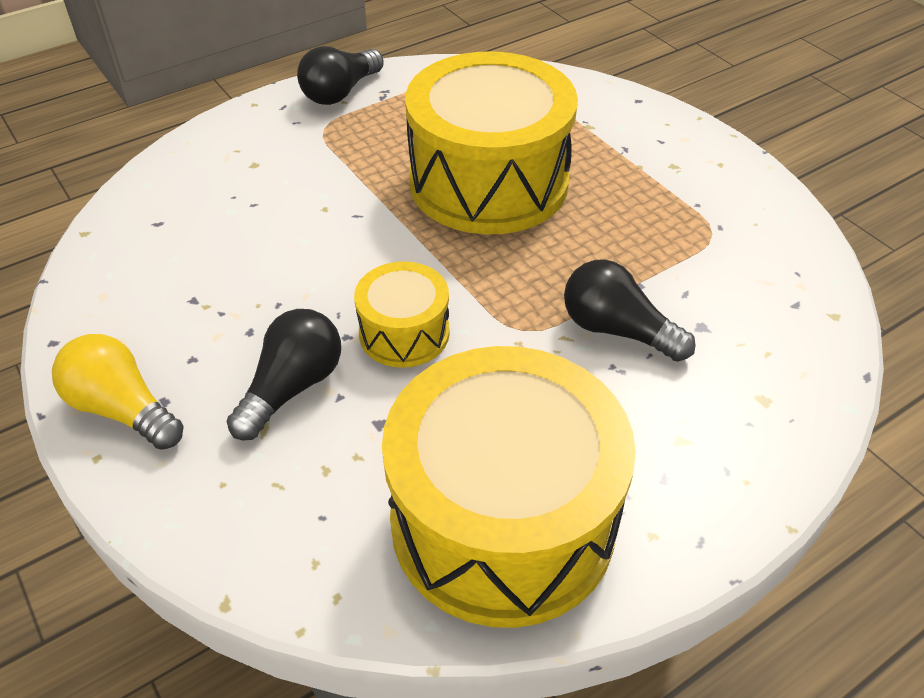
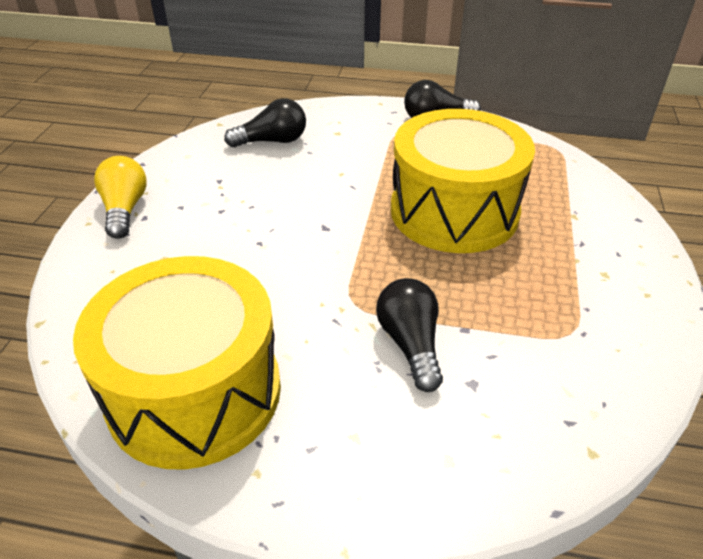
camera: 45 degrees right, 5 degrees down
(292, 387) = (200, 249): black light bulb -> black light bulb (272, 141)
(404, 333) = (288, 260): yellow drum -> none

